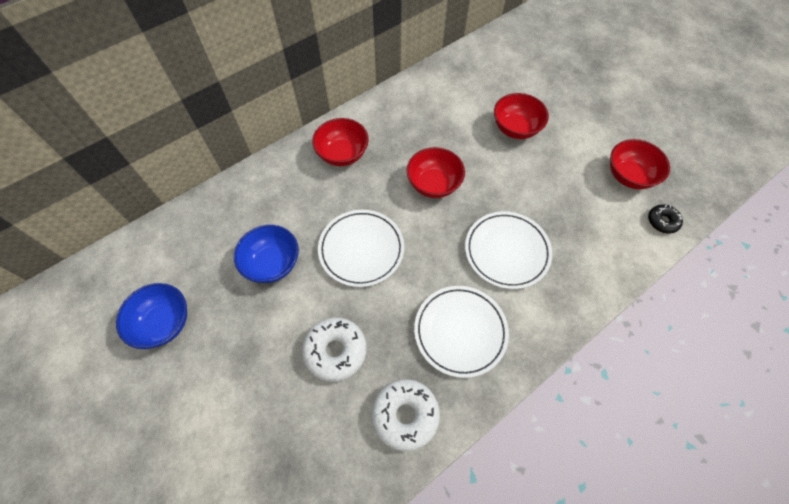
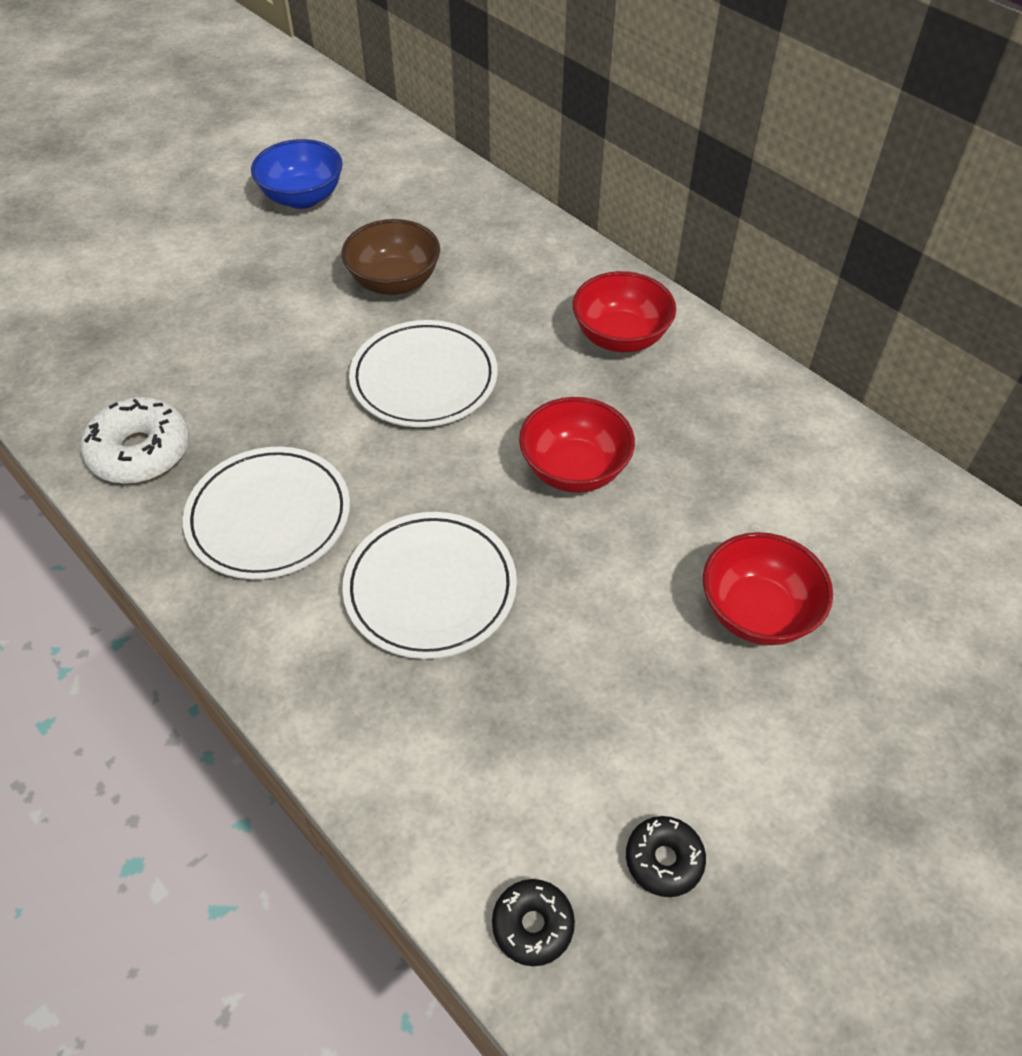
camera: 85 degrees right, 10 degrees down
(272, 263) = (394, 282): blue bowl -> brown bowl
(335, 351) = (248, 365): white donut -> none
(629, 176) = (664, 860): red bowl -> black donut

